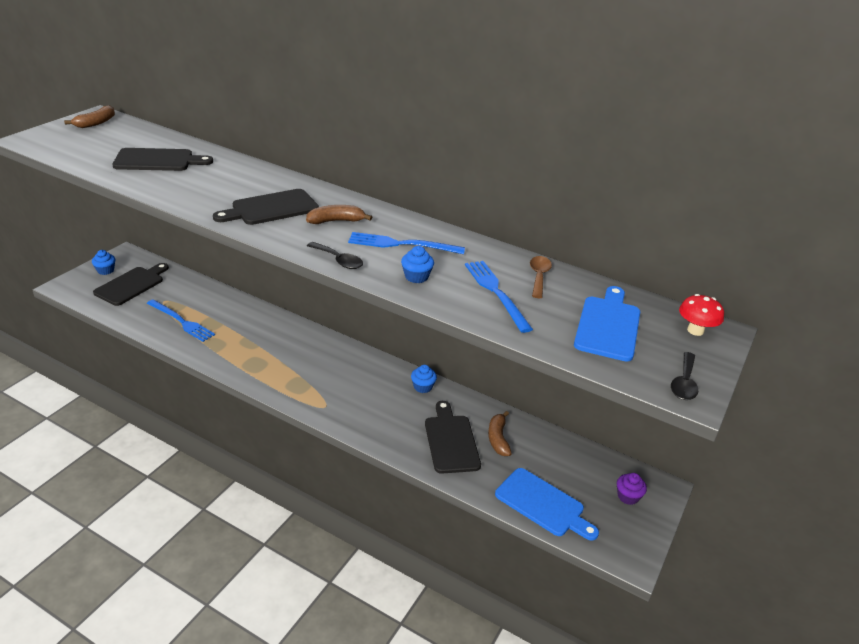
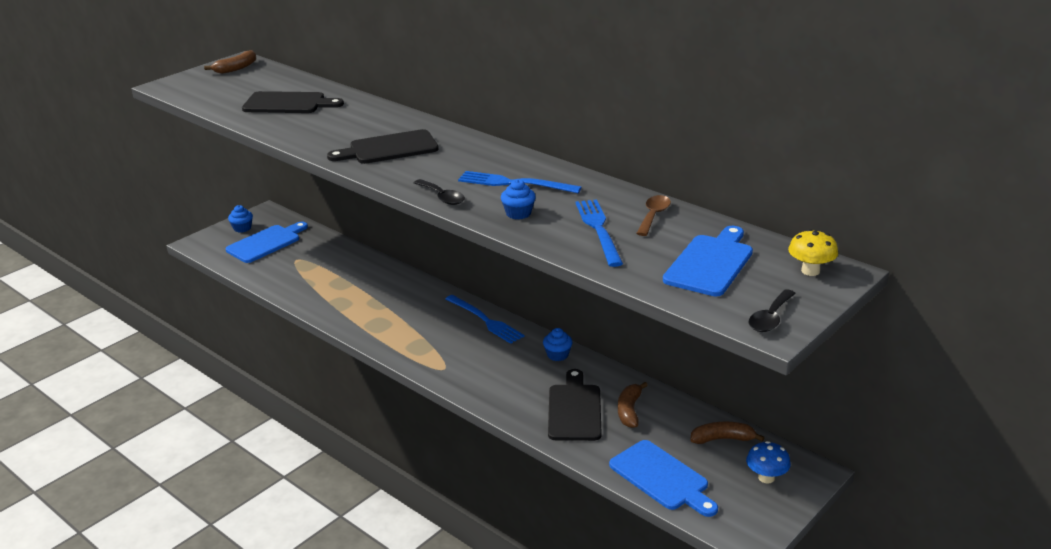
camera: 15 degrees right, 5 degrees down
(131, 285) = (266, 243): black cutting board -> blue cutting board
(181, 321) = (310, 280): blue fork -> blue fork (485, 320)
(336, 221) = (453, 161): brown banana -> brown banana (722, 439)
(628, 496) = (766, 477): purple cupcake -> blue mushroom
(695, 330) = (810, 271): red mushroom -> yellow mushroom

